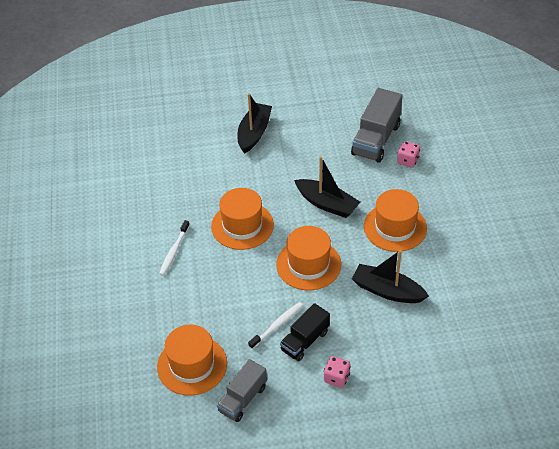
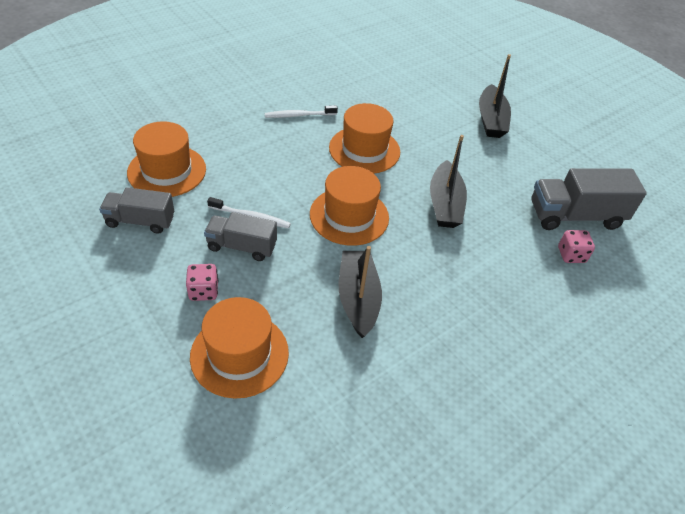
camera: 55 degrees right, 0 degrees up
(254, 133) = (491, 120): black boat -> black boat turned 105 degrees clockwise
(305, 341) = (242, 246): black truck -> grey truck
(395, 227) = (459, 275): orange hat -> orange hat (239, 354)

